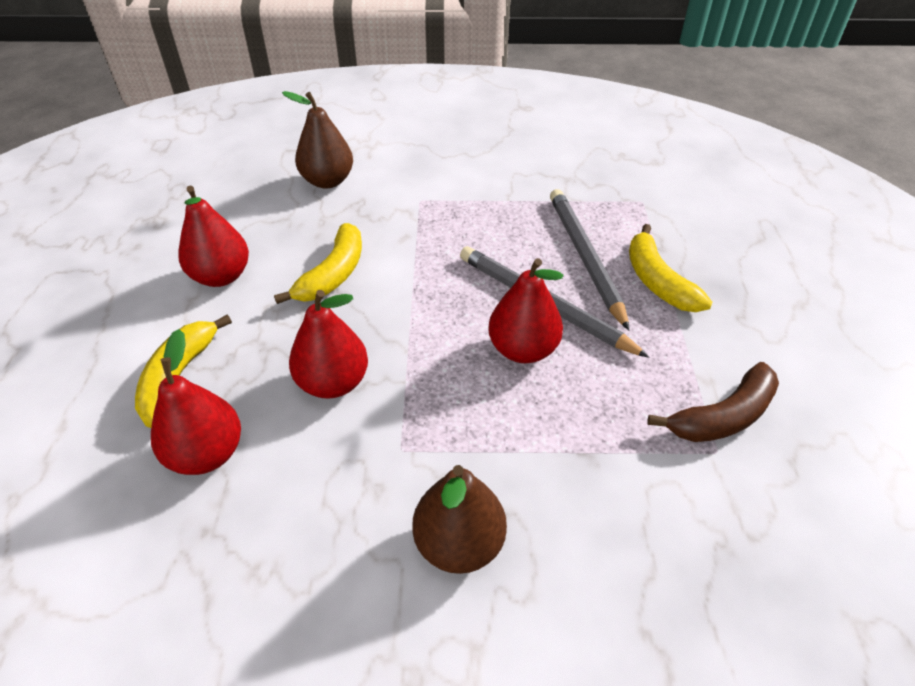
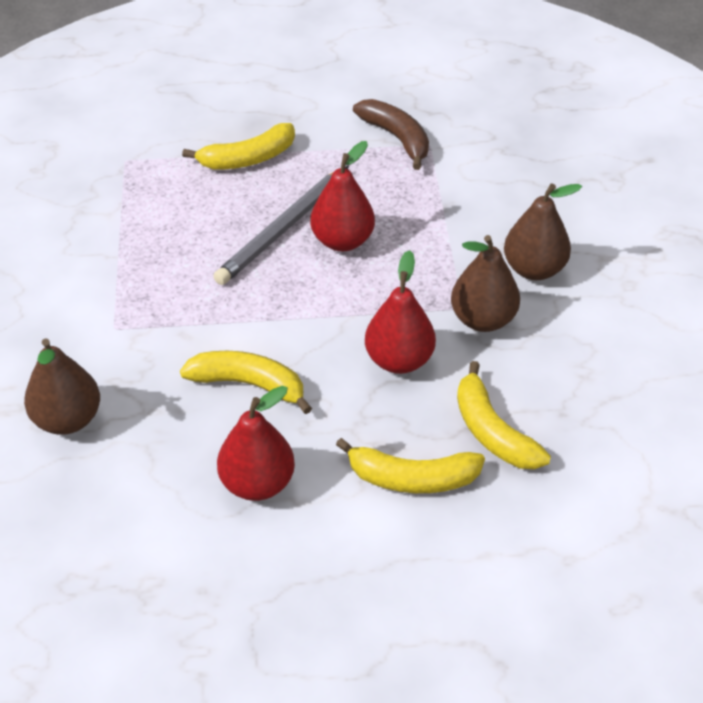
camera: 95 degrees left, 0 degrees up
(207, 454) = (492, 431): red pear -> yellow banana
(377, 469) = (483, 319): none -> brown pear
(585, 257) = (216, 201): grey pencil -> none

